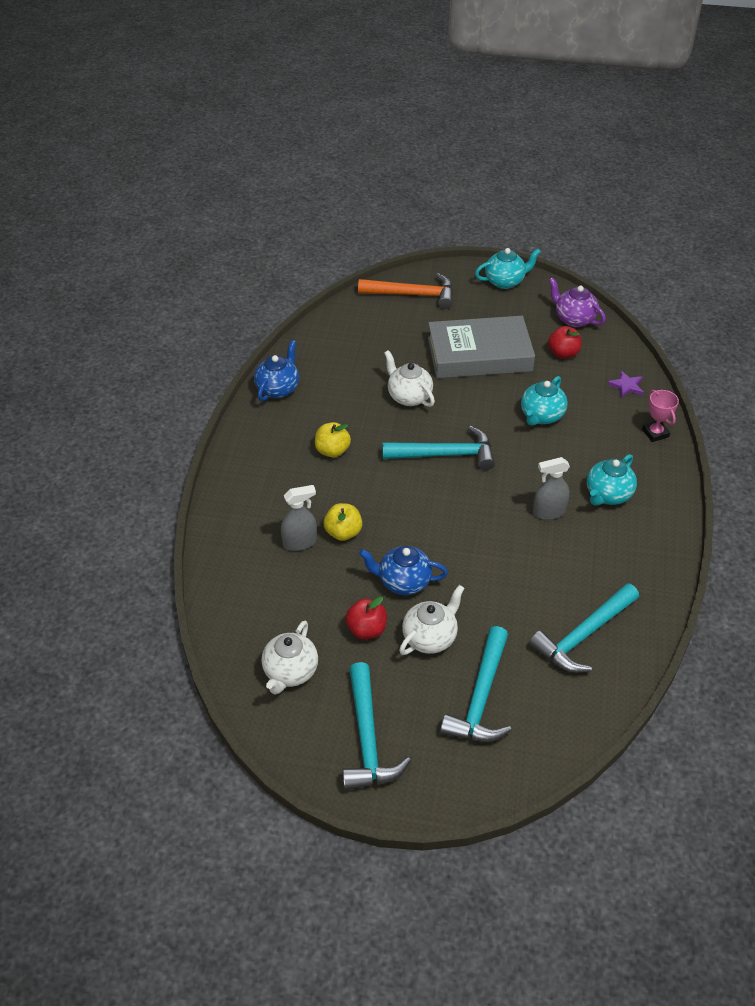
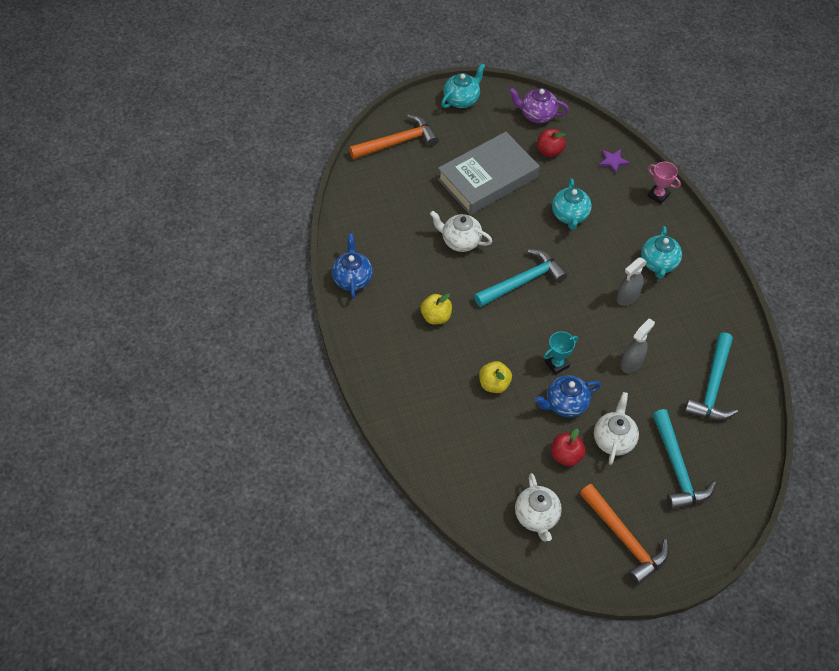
camera: 30 degrees left, 10 degrees up
(300, 542) = (468, 408): grey spray bottle -> grey spray bottle (631, 363)
(367, 739) = (624, 539): turquoise hammer -> orange hammer
(423, 542) = (557, 364): none -> turquoise trophy

